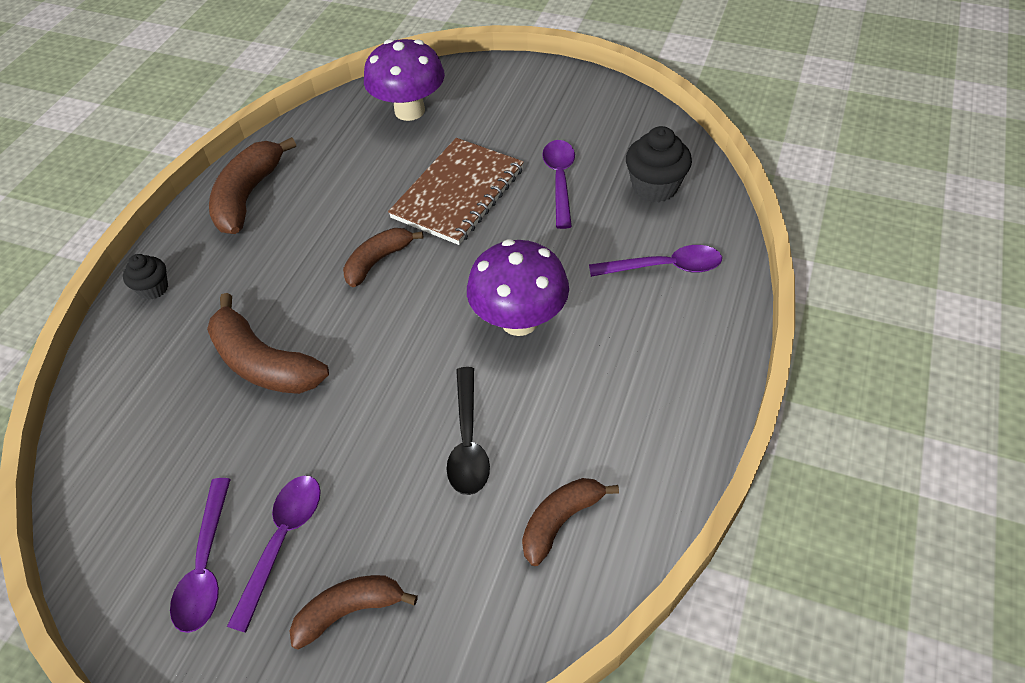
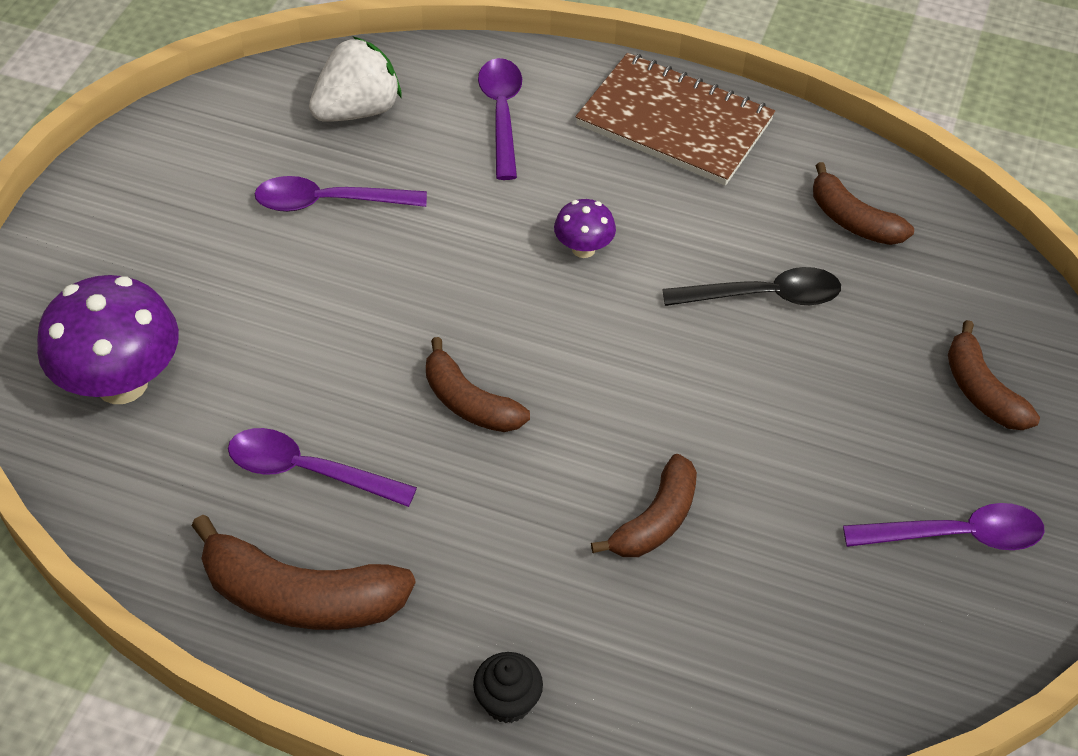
camera: 95 degrees left, 0 degrees up
(264, 363) = (655, 520): brown banana -> brown banana, size x0.64
(282, 541) = (913, 462): purple spoon -> purple spoon (308, 471)
(458, 193) = (338, 314): brown notebook -> brown notebook (674, 123)
(519, 320) = (583, 249): purple mushroom -> purple mushroom, size x0.49
(655, 187) = (357, 110): black cupcake -> white strawberry

